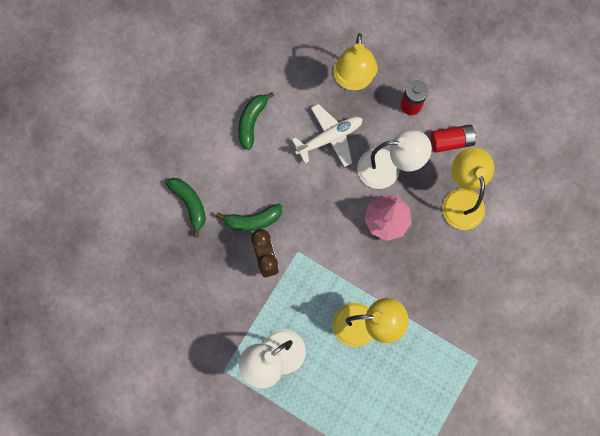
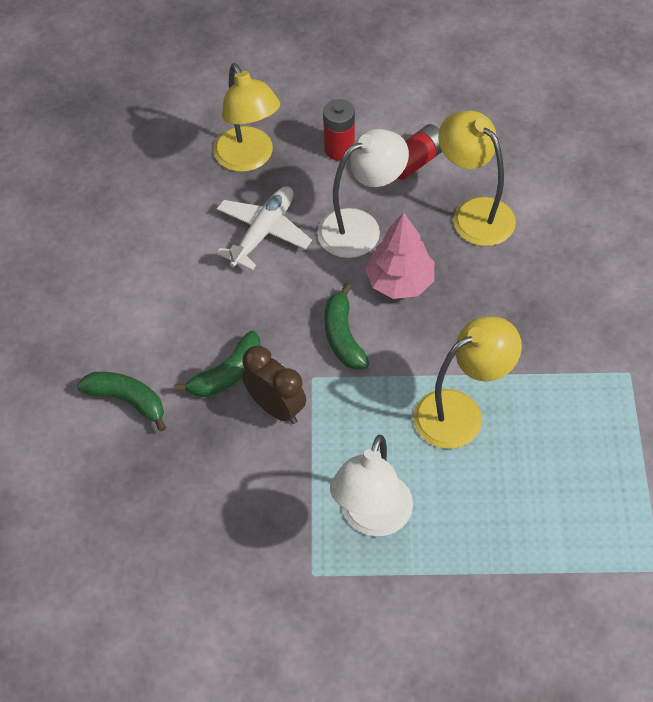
camera: 30 degrees left, 20 degrees down
(252, 122) = (149, 265): green banana -> green banana (343, 336)

